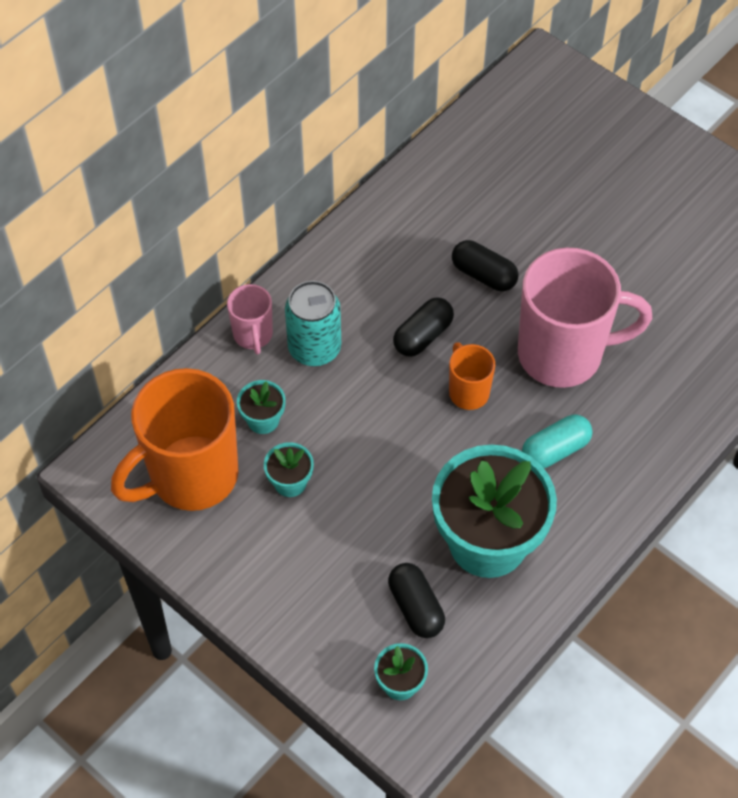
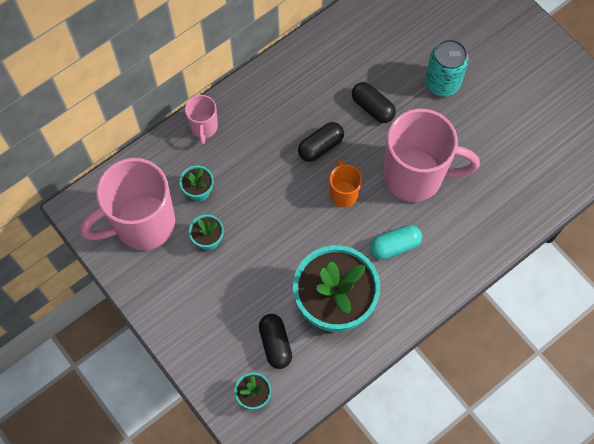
camera: 10 degrees right, 10 degrees up
(191, 476) = (142, 224): orange mug -> pink mug
(314, 348) = (244, 144): turquoise can -> turquoise can (442, 83)

